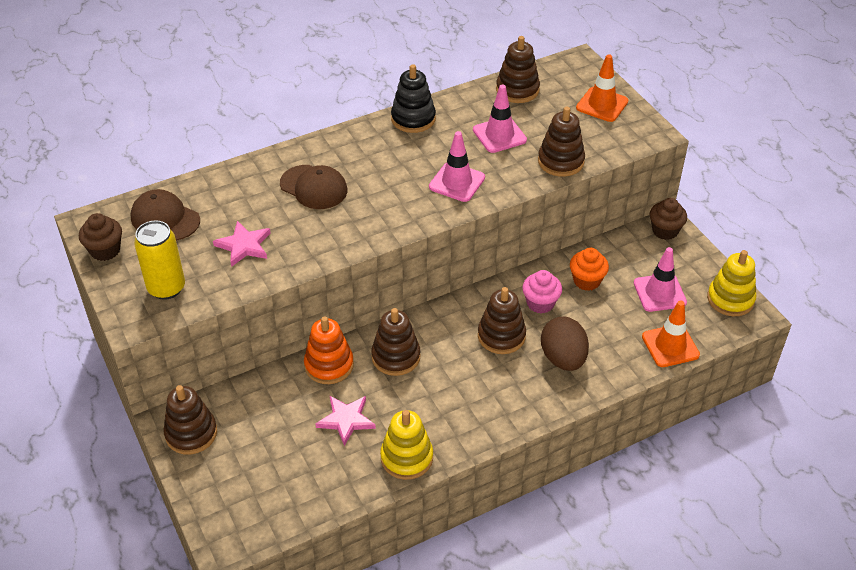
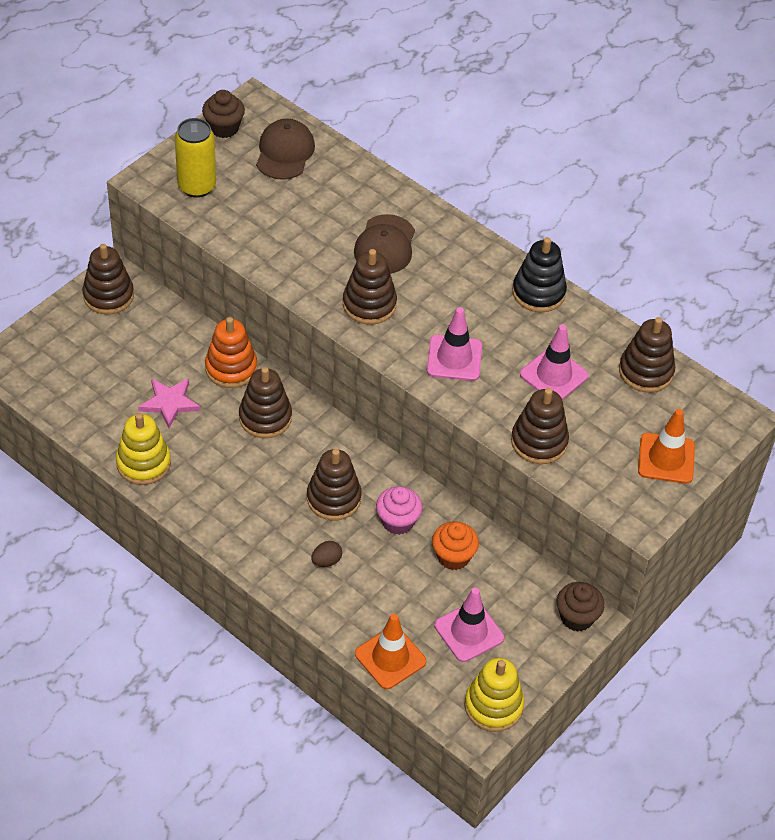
camera: 65 degrees right, 5 degrees up
(244, 246) = (276, 221): pink star -> none
(374, 214) = (369, 304): none -> brown stacking toy
(563, 358) = (326, 561): brown egg -> brown egg, size x0.47

